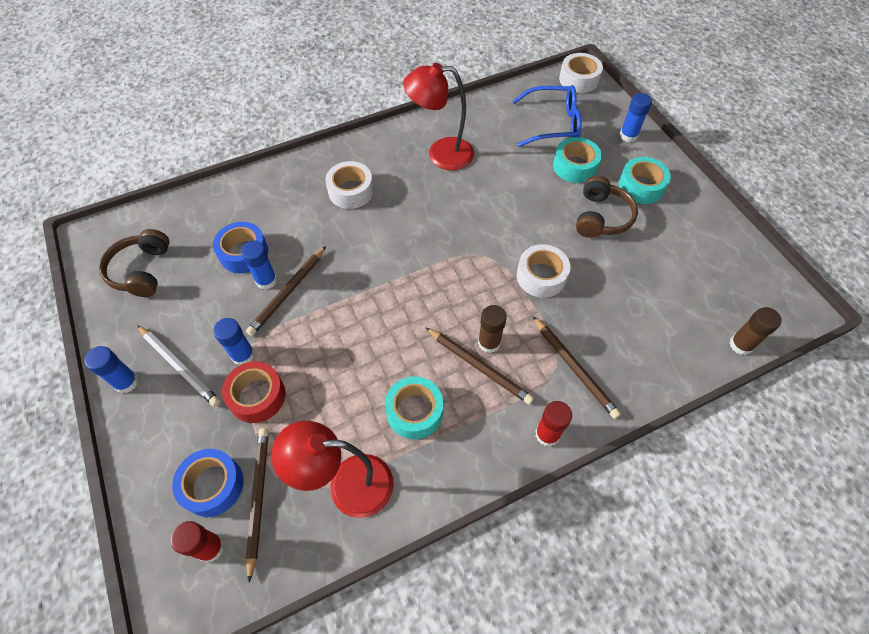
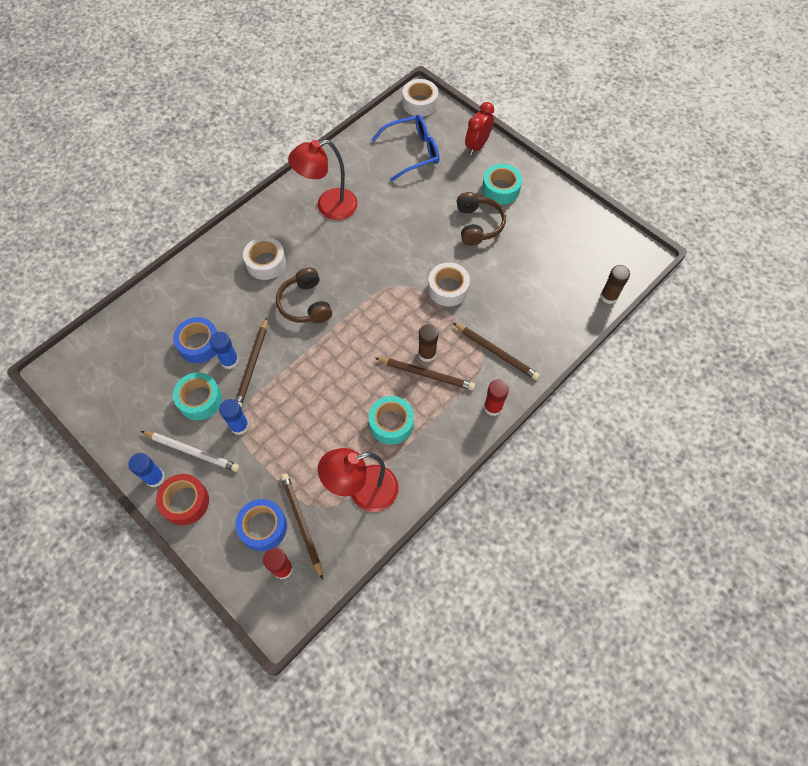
camera: 20 degrees left, 5 degrees up
(142, 270) = (118, 386): brown headphones -> brown headphones (305, 304)
(257, 396) = (266, 452): red tape -> red tape (185, 502)
(575, 166) = (443, 186): turquoise tape -> turquoise tape (200, 400)
(628, 135) = (477, 146): blue glue stick -> red clock

